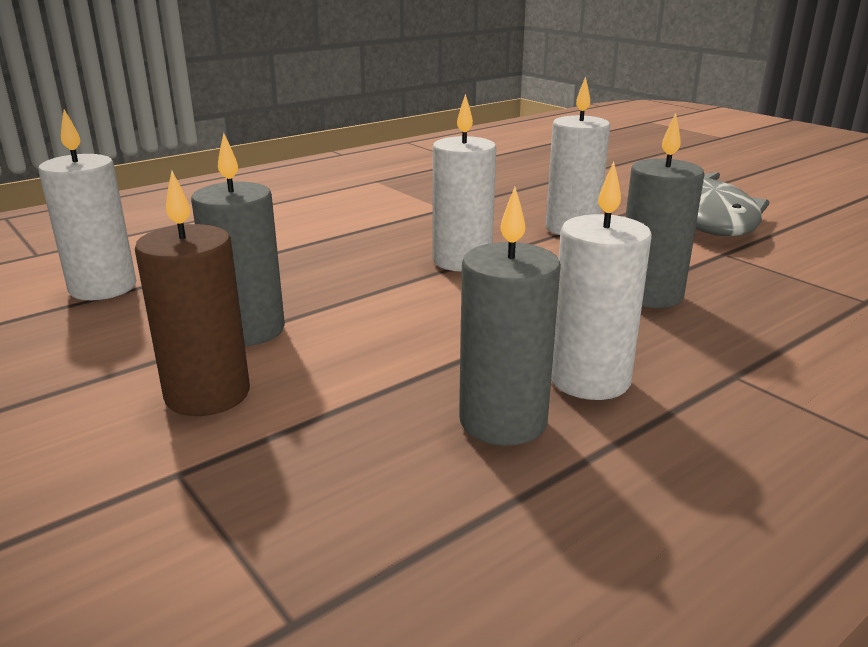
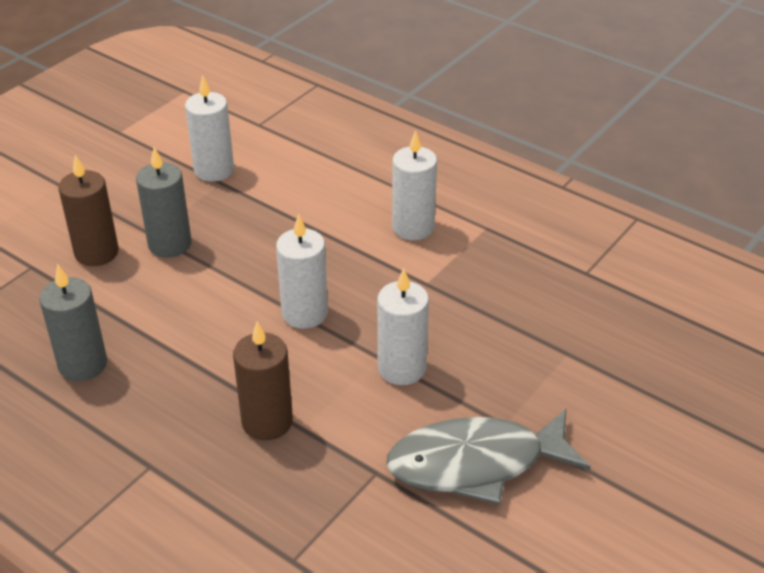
camera: 75 degrees right, 15 degrees up
(589, 379) = (132, 396): white candle -> white candle (413, 227)
(649, 295) = (267, 422): grey candle -> brown candle

